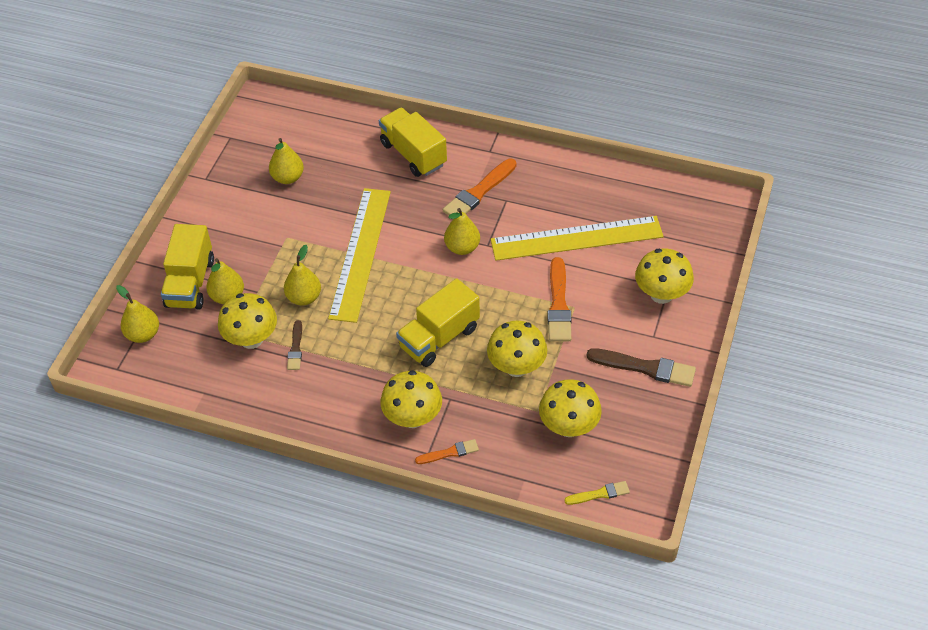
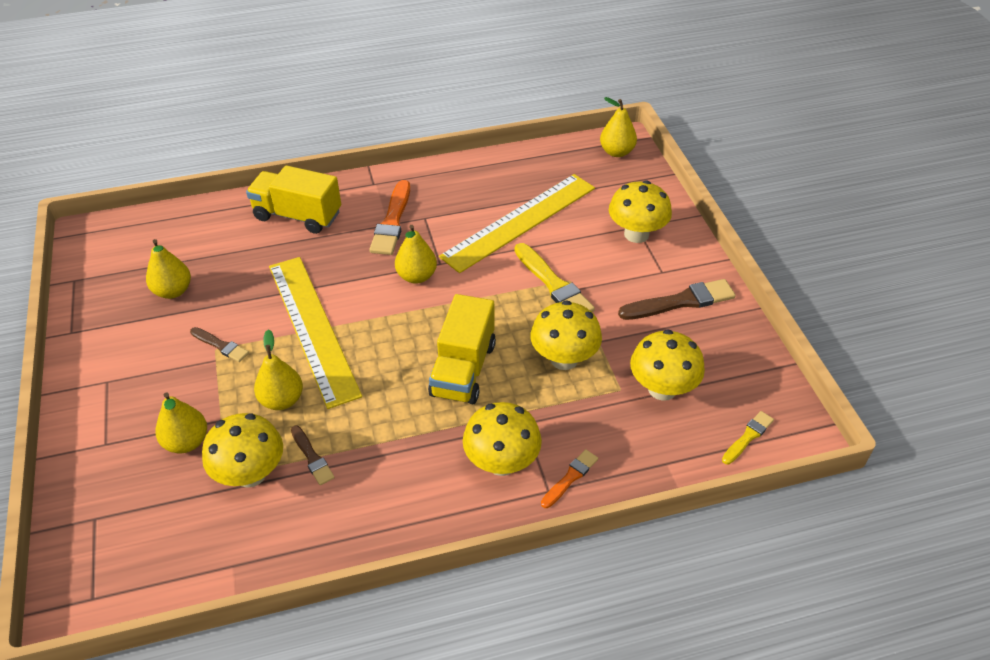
camera: 35 degrees left, 5 degrees down
(143, 334) = (102, 538): yellow pear -> yellow pear (616, 152)
(190, 283) = (127, 449): yellow truck -> none
(292, 236) = (221, 345): none -> brown brush
(558, 304) = (553, 284): orange brush -> yellow brush

